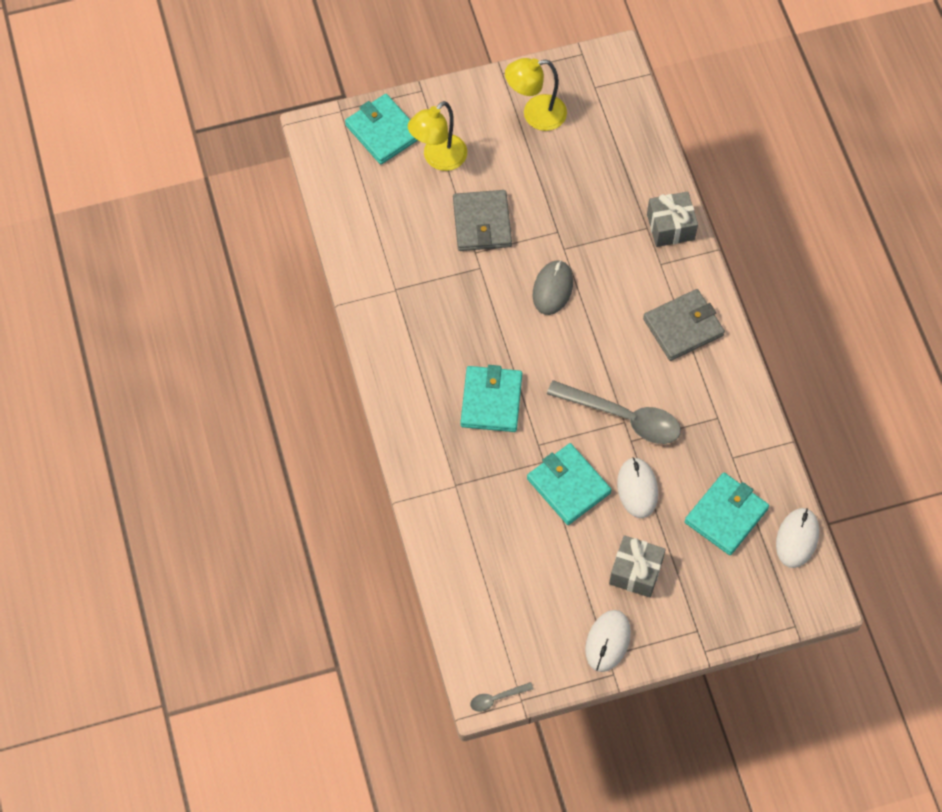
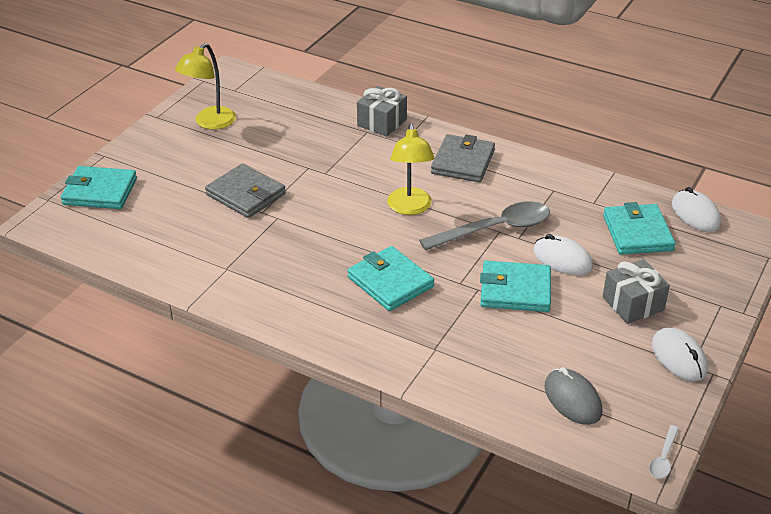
camera: 45 degrees left, 25 degrees down
(438, 159) = (165, 181): yellow lamp -> yellow lamp (410, 208)
(497, 698) = (663, 458): grey spoon -> white spoon
(552, 289) = (347, 196): grey mouse -> grey mouse (572, 399)

